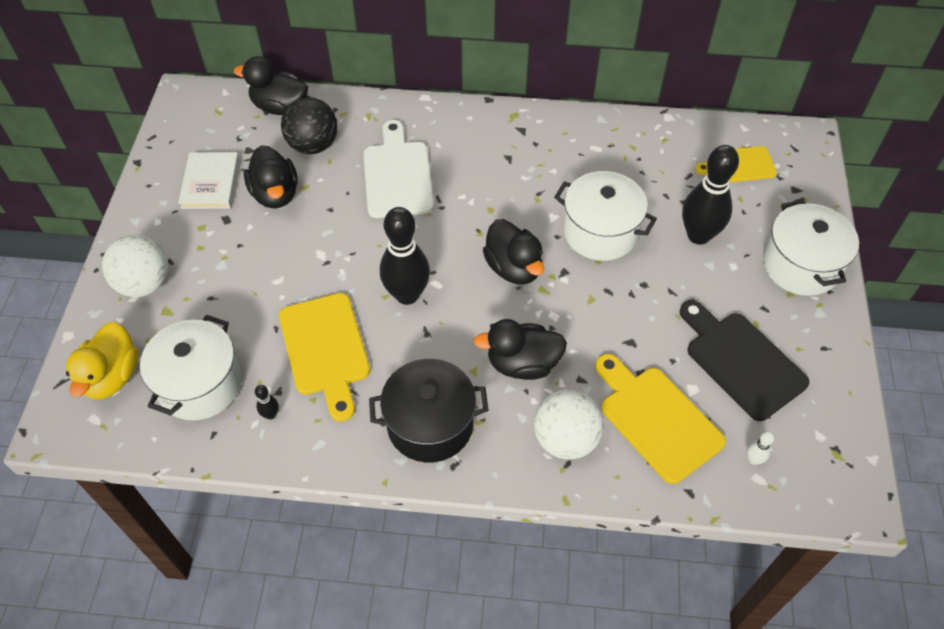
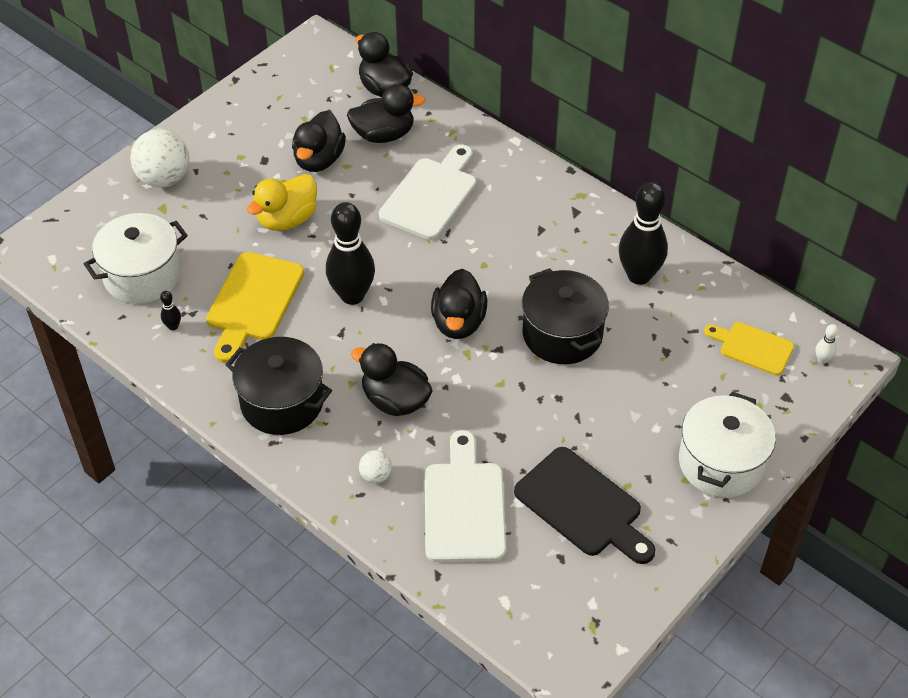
camera: 35 degrees right, 5 degrees down
(112, 376) = (87, 235): yellow duck -> yellow duck (287, 219)
(210, 183) = (276, 124): white book -> none
(313, 145) = (383, 135): black ball -> black duck
(565, 439) = (376, 476): white ball -> white ball, size x0.49
(600, 232) = (562, 334): white pot -> black pot
(656, 419) = (464, 506): yellow cutting board -> white cutting board
(698, 235) = (649, 385): black bowling pin -> black bowling pin (639, 275)
(741, 361) = (583, 506): black cutting board -> black cutting board turned 135 degrees clockwise
(753, 459) = (515, 585): white bowling pin -> white bowling pin (822, 359)

